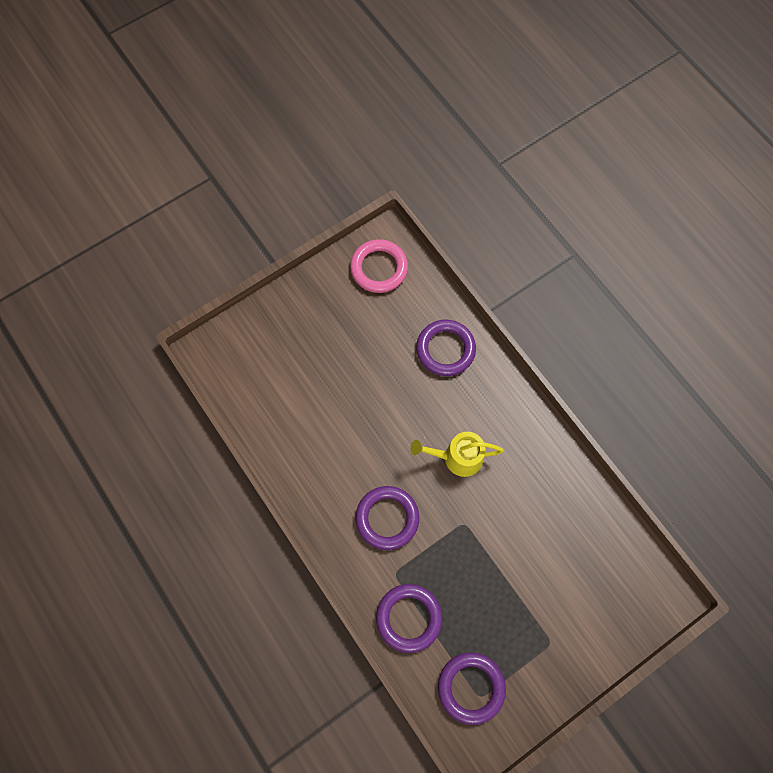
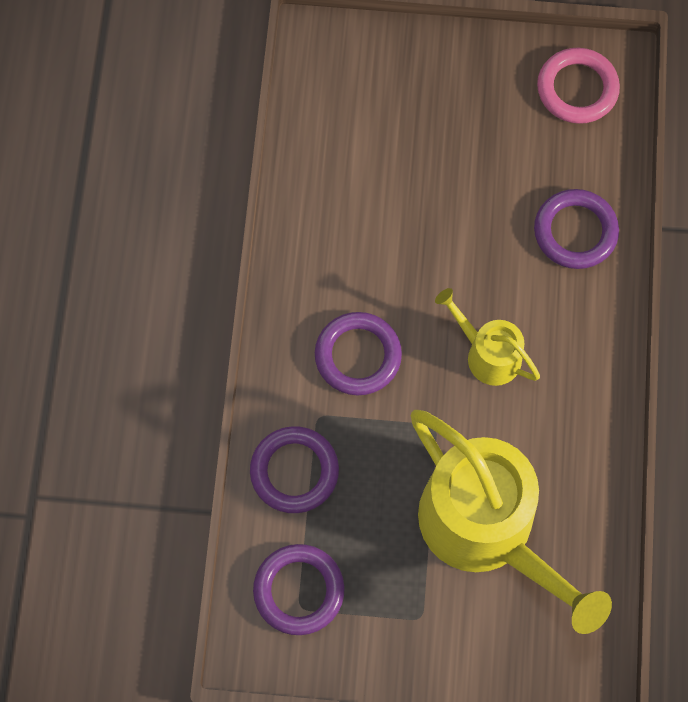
camera: 40 degrees right, 0 degrees up
(543, 559) = (488, 531): none -> yellow watering can

